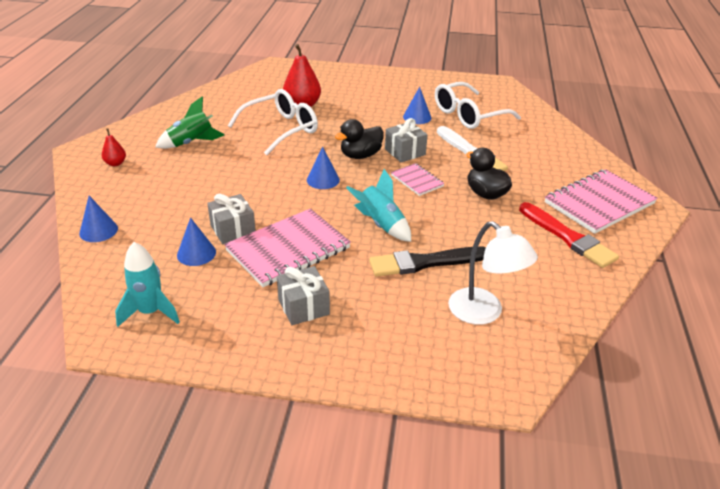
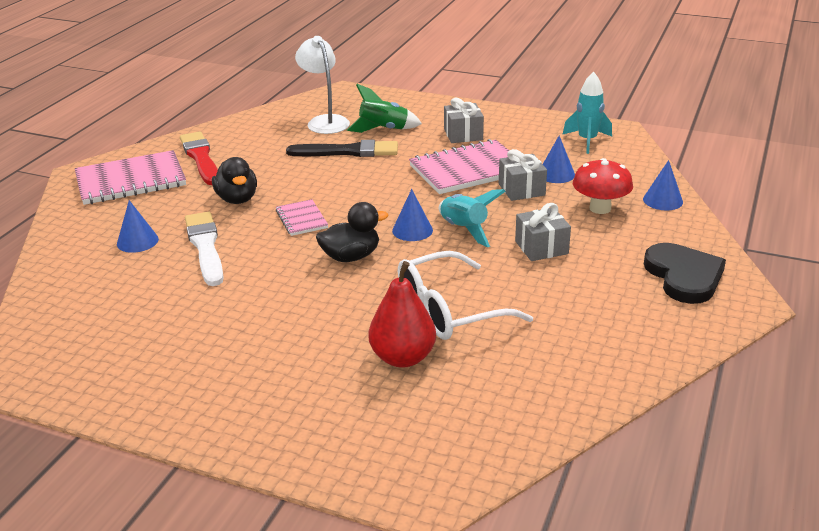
camera: 165 degrees left, 5 degrees down
(115, 163) = (684, 276): red pear -> black heart
(161, 216) = (600, 208): none -> red mushroom
(191, 143) = (585, 299): green rocket -> green rocket (383, 130)
(381, 225) = (369, 181): turquoise rocket -> turquoise rocket (464, 230)
(405, 152) = (289, 256): grey gift -> grey gift (541, 247)
(417, 117) = (228, 312): blue cone -> blue cone (137, 241)
(469, 115) = (145, 308): white glasses -> none

